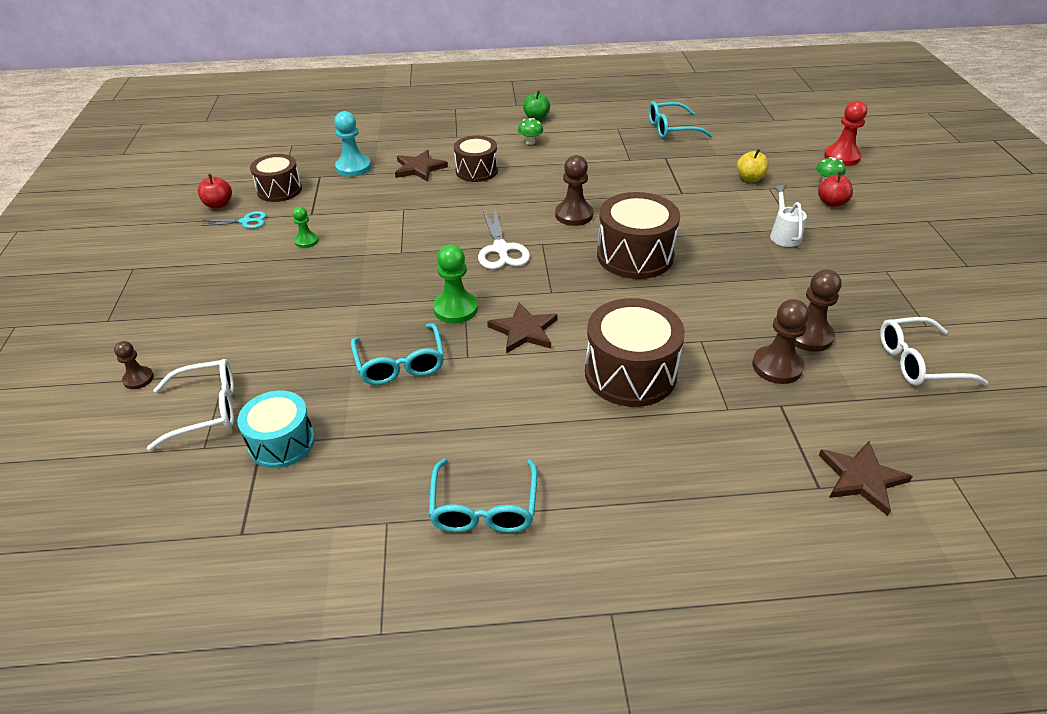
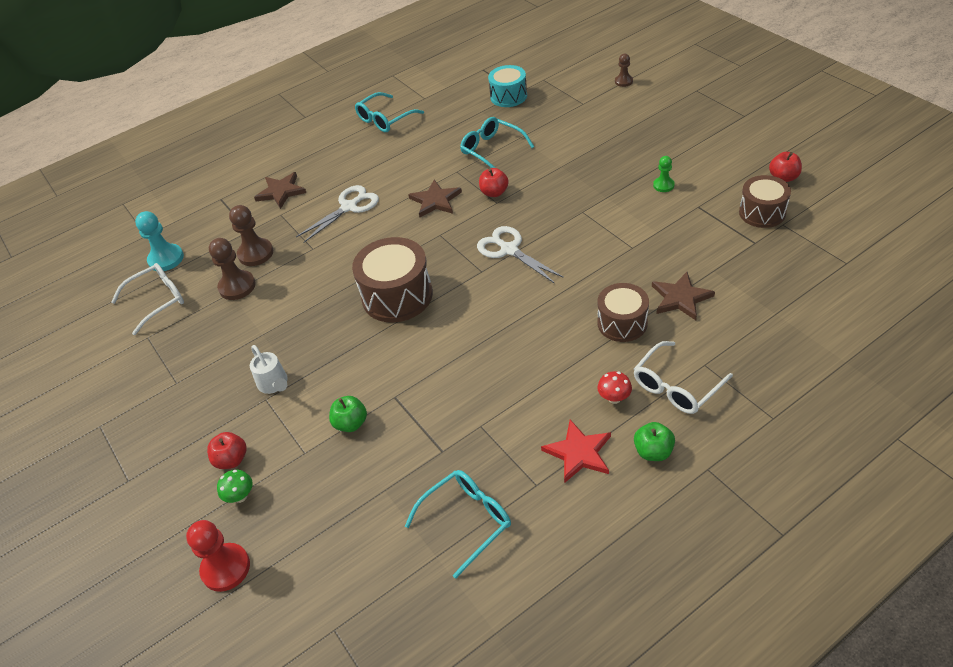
camera: 155 degrees right, 5 degrees up
(208, 409) = (565, 89): white glasses -> white glasses (675, 387)
(246, 221) = (735, 176): turquoise scissors -> none
(353, 167) = (741, 267): turquoise pawn -> turquoise pawn (166, 259)
(455, 309) = (494, 192): green pawn -> red apple
(484, 509) = (384, 120): turquoise glasses -> turquoise glasses turned 105 degrees counterclockwise
(530, 142) = (614, 398): green mushroom -> red mushroom
(574, 215) = (479, 314): brown pawn -> none
(579, 130) = (579, 453): none -> red star
(630, 373) = (349, 207): brown drum -> white scissors
(725, 190) = (351, 423): none -> green apple
(750, 178) = (330, 460): yellow apple -> none
(862, 478) = (197, 212): brown star -> brown star (281, 192)

